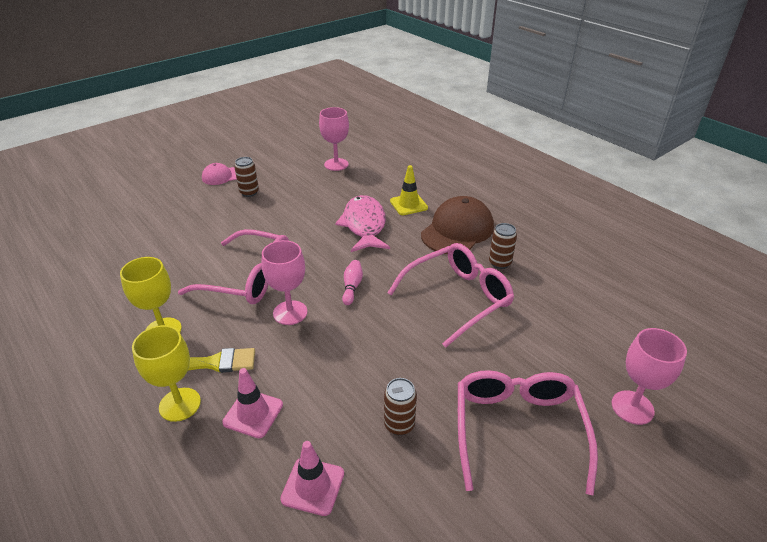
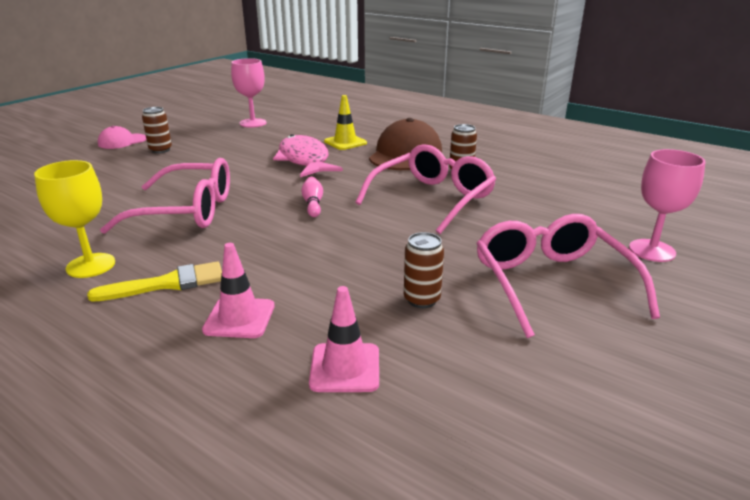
camera: 15 degrees left, 10 degrees down
(180, 404) = (137, 325): yellow goblet -> none
(290, 313) = (249, 231): pink goblet -> none

